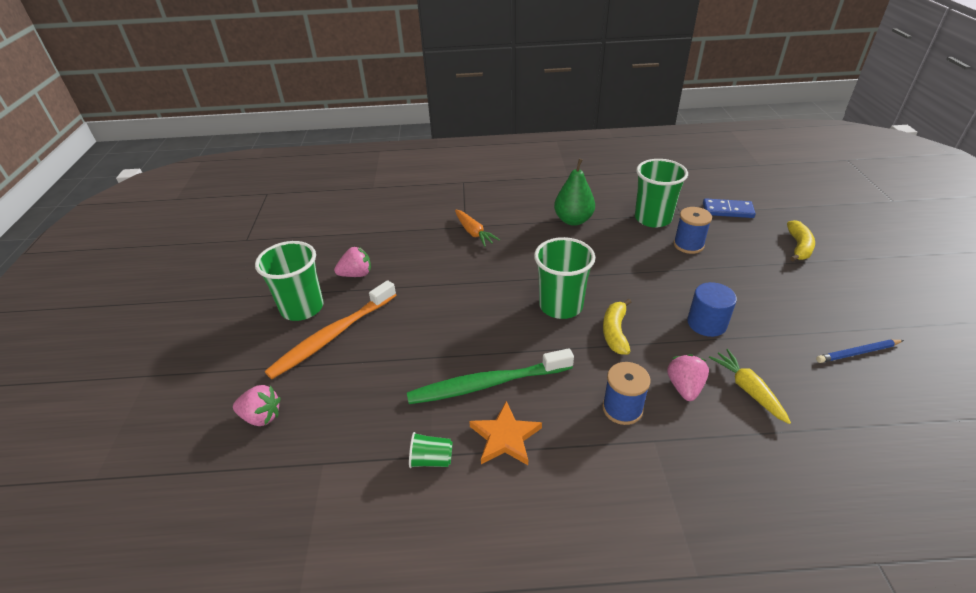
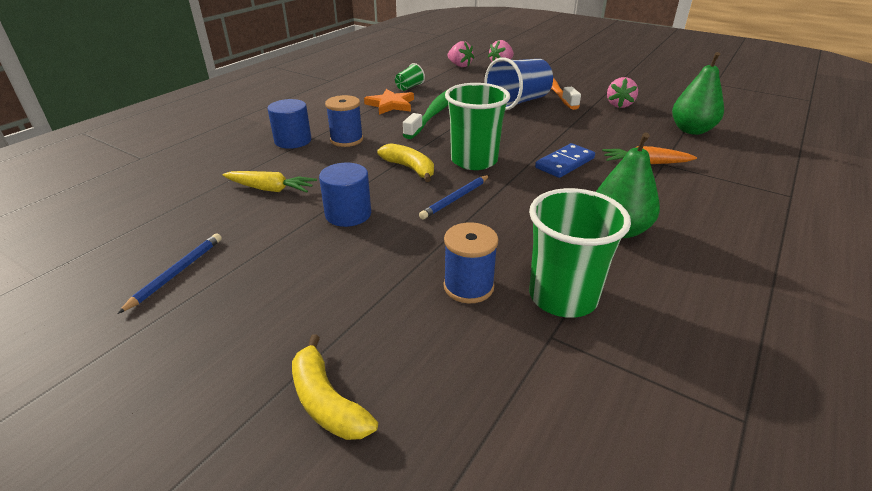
camera: 125 degrees right, 5 degrees down
(302, 308) = (592, 84): green cup -> none
(388, 228) = (691, 130): none -> green pear
(404, 337) = (518, 102): none -> blue cup
(623, 287) = (455, 199): none -> blue pencil
(675, 451) = (293, 141): none -> blue cylinder
(684, 387) = (319, 167): pink strawberry -> pink strawberry (459, 65)
(727, 210) = (506, 404): blue domino -> blue domino (564, 163)

